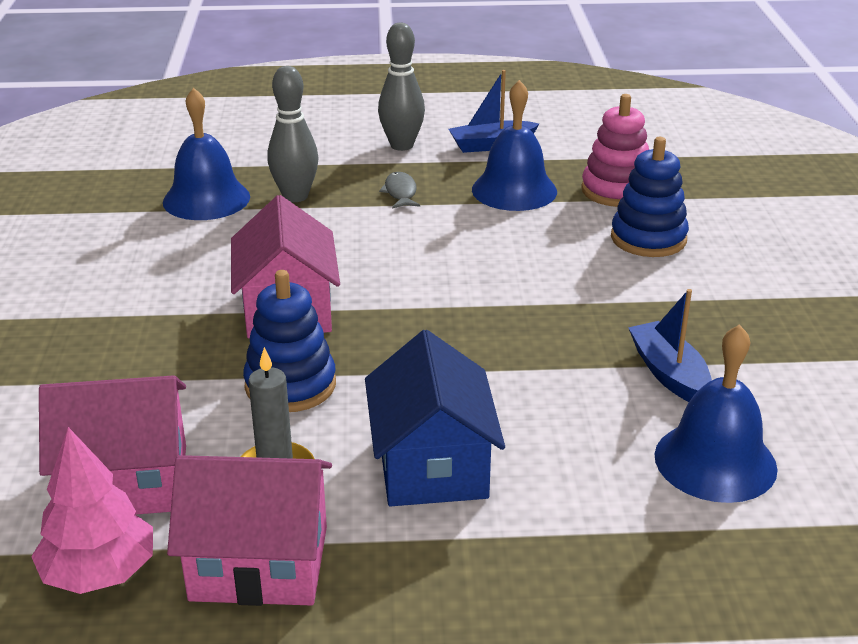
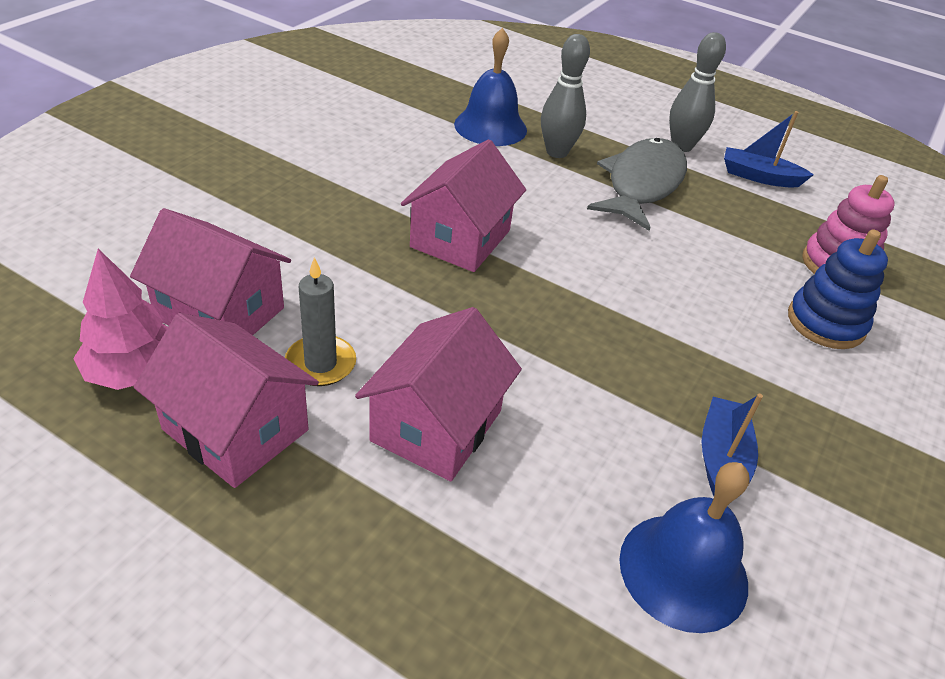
camera: 30 degrees right, 10 degrees up
(290, 385) = (401, 299): blue stacking toy -> none
(400, 192) = (642, 184): grey fish -> grey fish, size x2.43
(432, 465) = (436, 426): blue house -> pink house
(514, 190) = (741, 224): blue bell -> none

